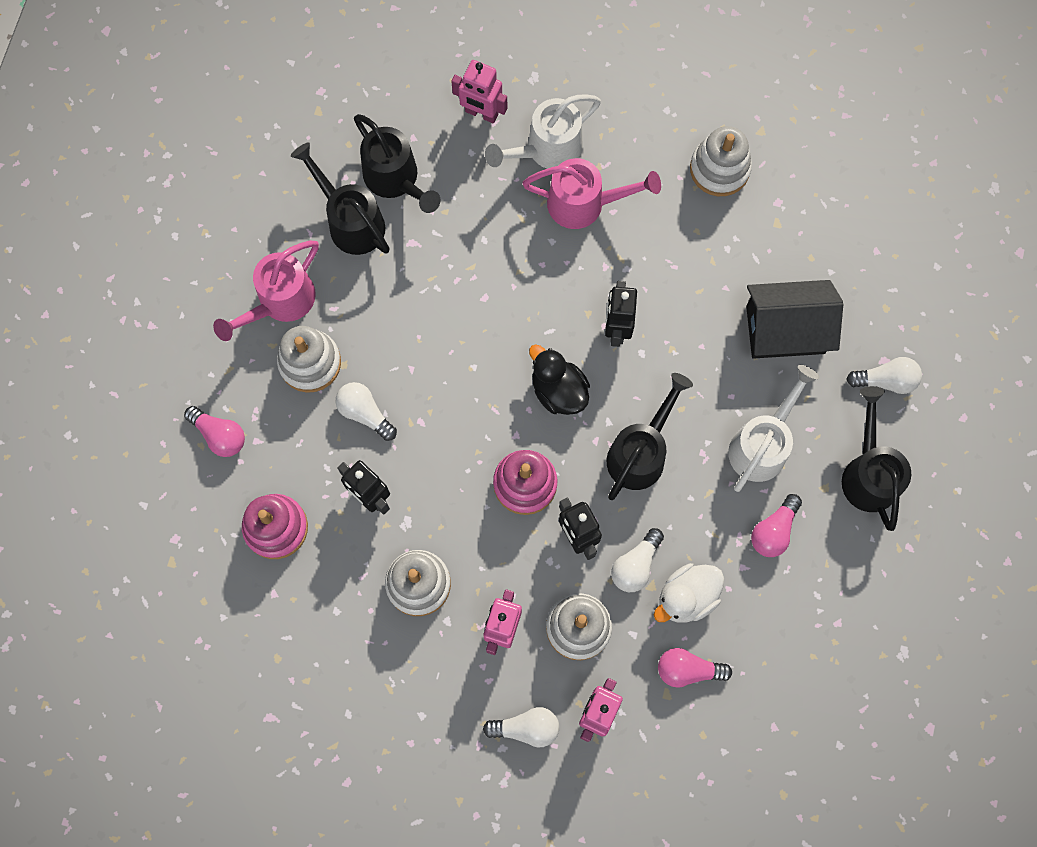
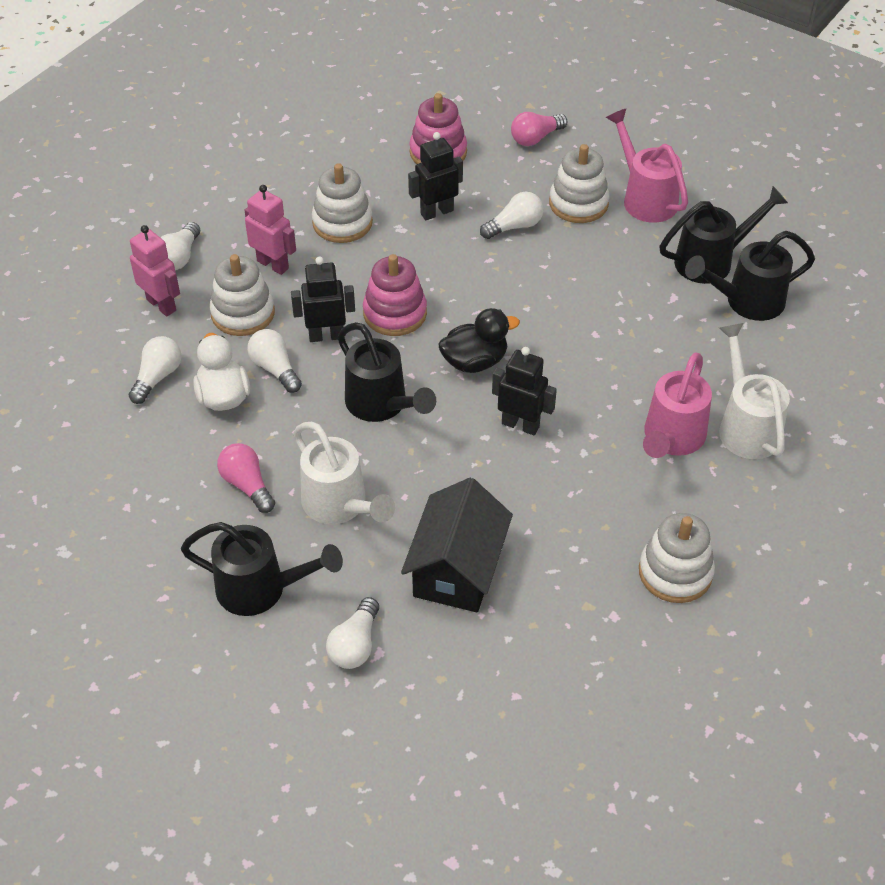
camera: 110 degrees right, 25 degrees down
(481, 113) = (805, 384): pink robot -> none
(688, 669) = (157, 377): pink light bulb -> white light bulb

